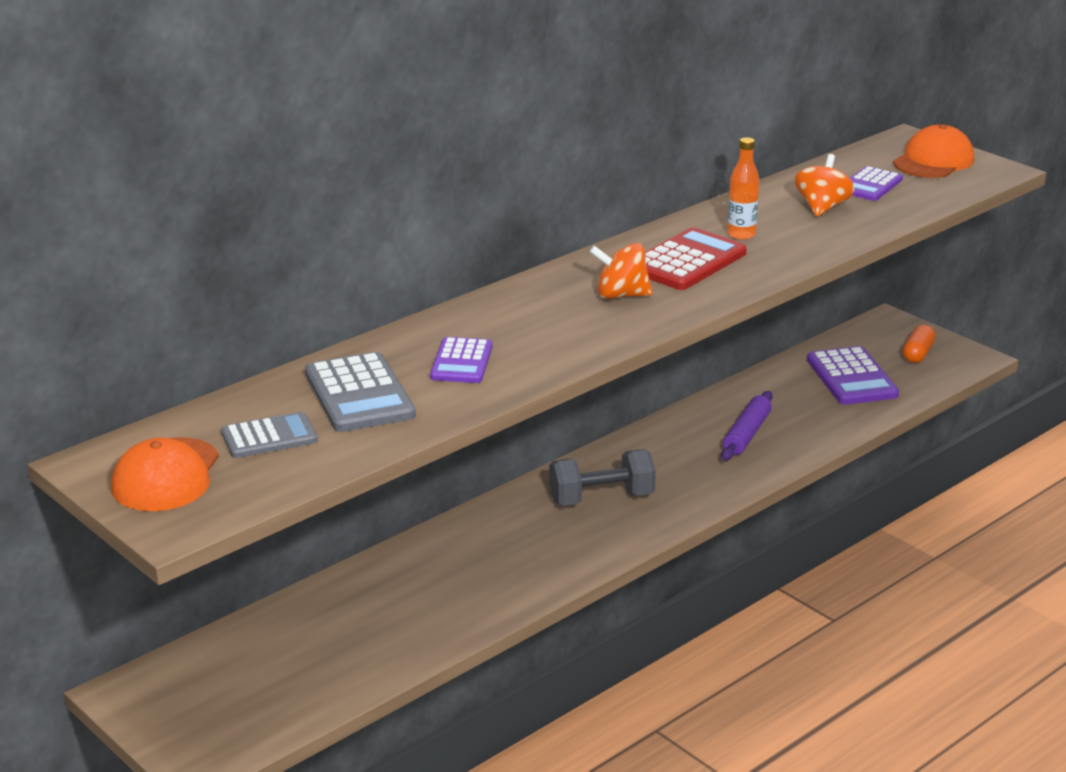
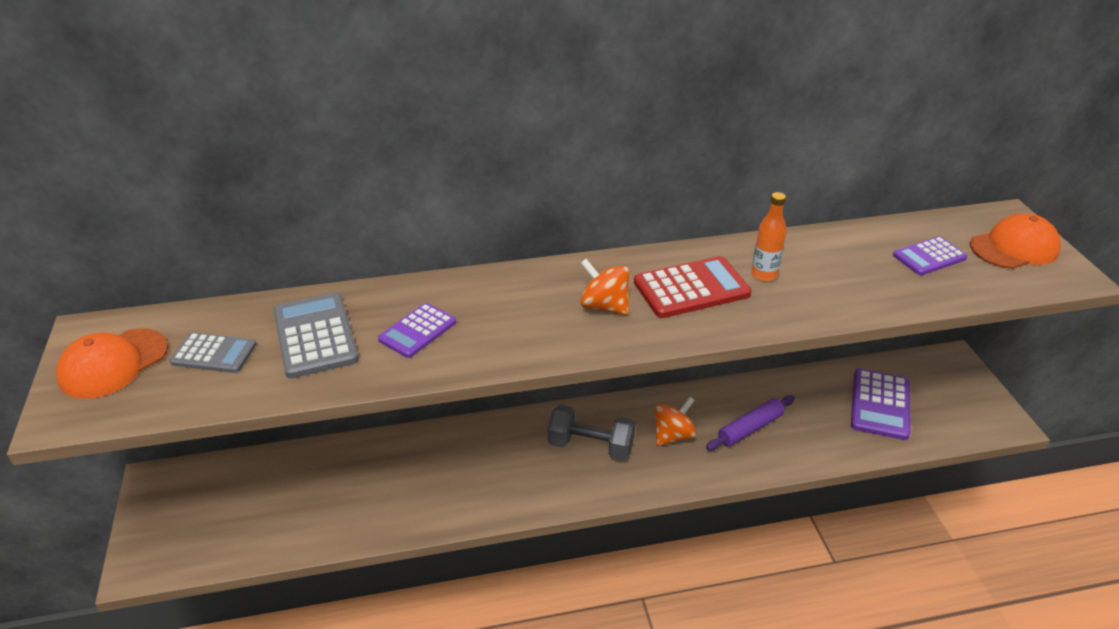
camera: 30 degrees right, 10 degrees up
(359, 394) = (315, 336): grey calculator -> grey calculator turned 150 degrees clockwise
(822, 208) = (862, 268): orange spinning top -> orange spinning top (673, 435)
(917, 353) = (957, 401): orange capsule -> none

